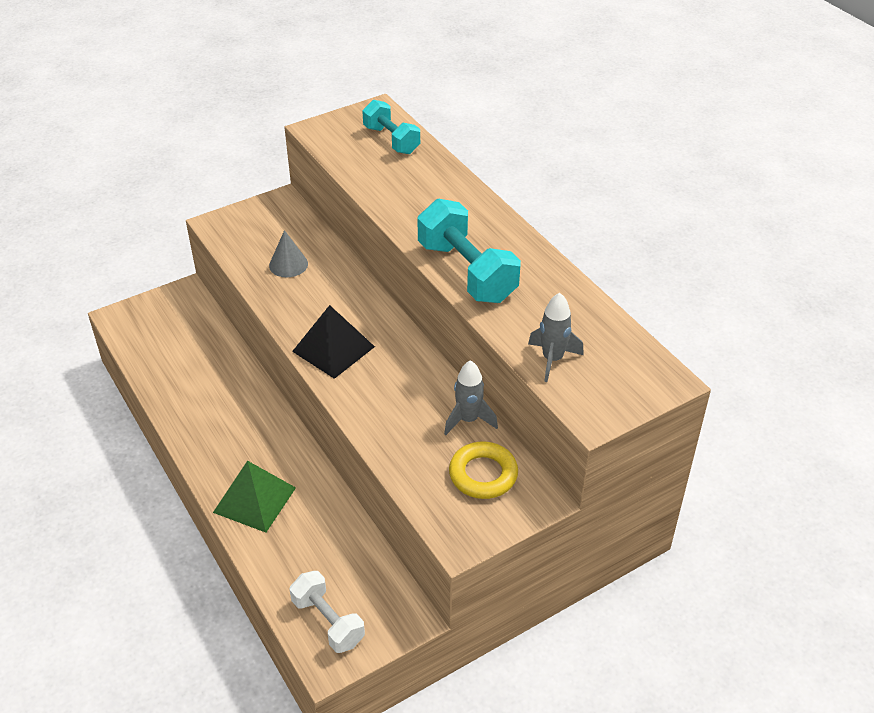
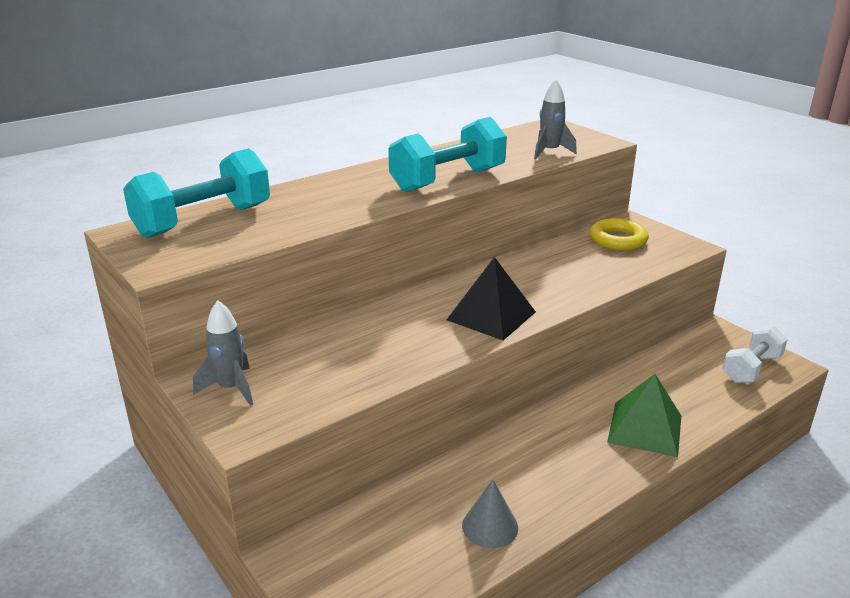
camera: 95 degrees left, 15 degrees down
(288, 264) = (345, 359): grey cone -> grey cone (490, 526)
(391, 140) = (203, 221): turquoise dumbbell -> turquoise dumbbell, size x1.56
(468, 420) = (560, 247): grey rocket -> grey rocket (231, 388)

